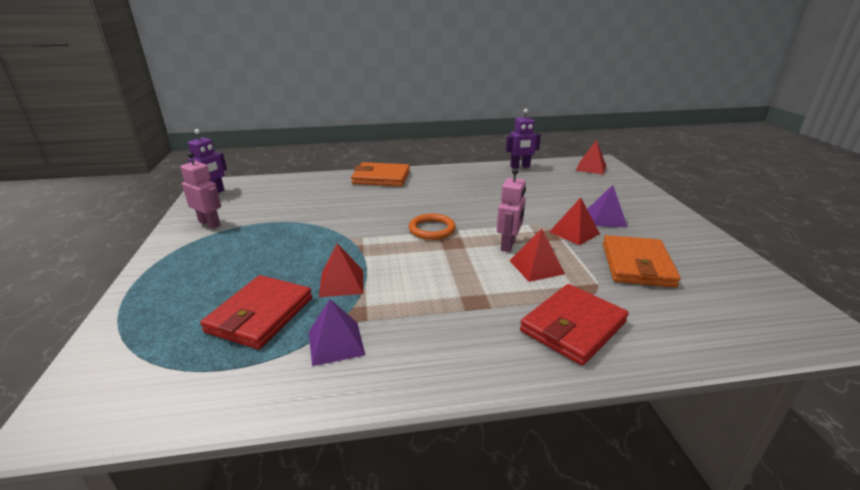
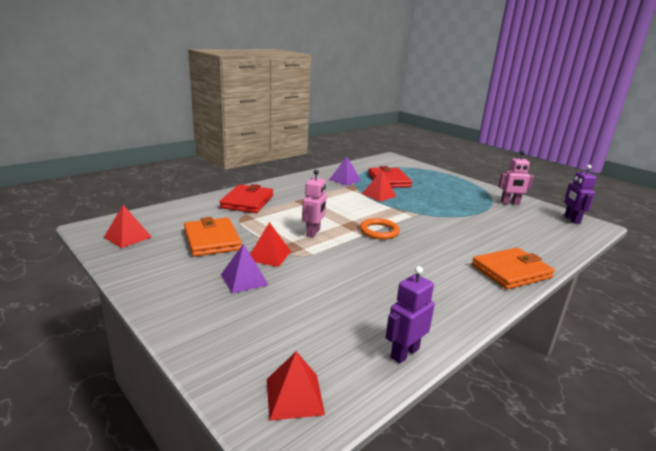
camera: 145 degrees right, 5 degrees down
(508, 245) = (313, 233): pink robot -> pink robot turned 150 degrees counterclockwise
(536, 267) = (283, 223): red pyramid -> red pyramid (128, 237)

